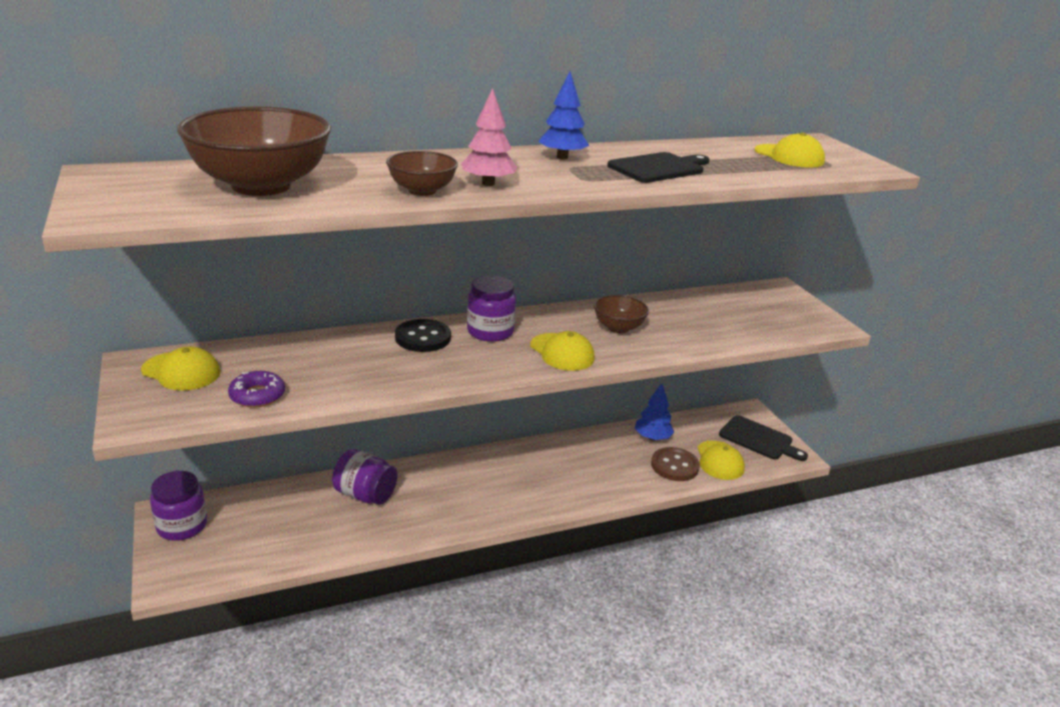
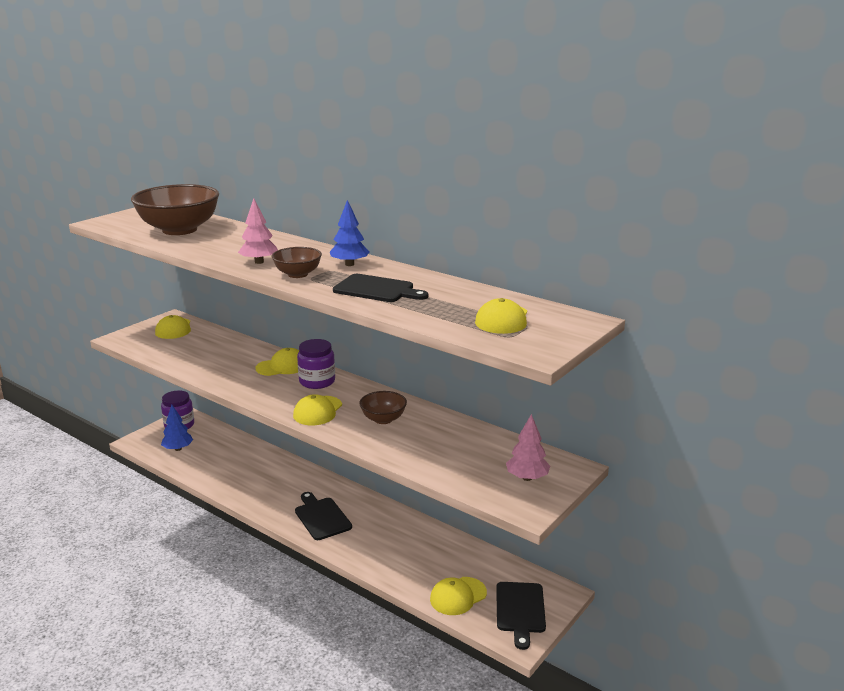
camera: 60 degrees right, 5 degrees down
(257, 395) = (168, 352): purple donut -> none
(365, 495) = (255, 463): purple jar -> none
(422, 191) = (221, 254): brown bowl -> brown bowl (297, 274)
(423, 338) = (282, 366): black button -> yellow cap
(528, 488) = (321, 517): none -> black cutting board
(652, 438) = (450, 550): blue tree -> blue tree (178, 449)
(674, 466) = (422, 574): brown button -> none
(782, 308) = (527, 478): none -> pink tree

